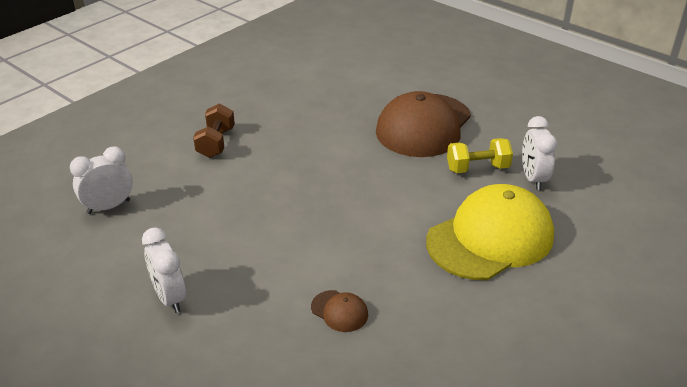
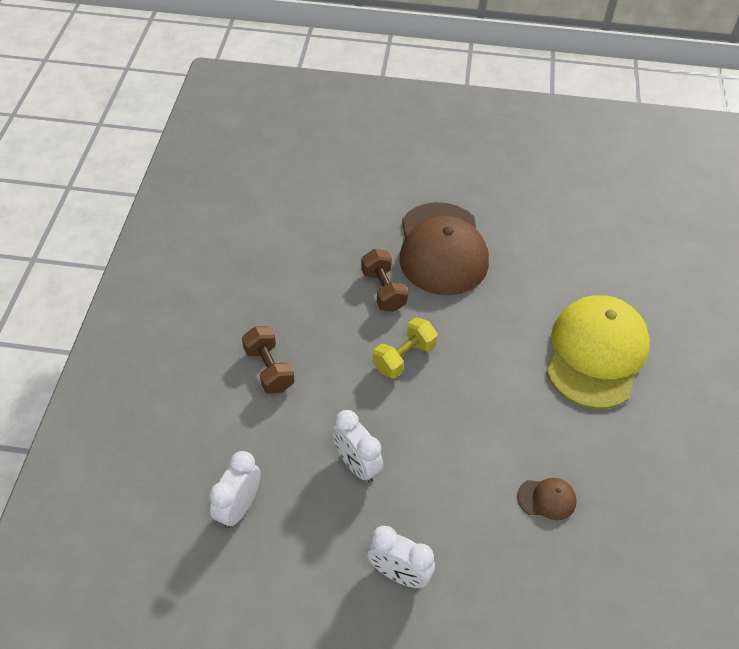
camera: 35 degrees left, 15 degrees up
(349, 132) = (383, 290): none -> brown dumbbell
(477, 168) = (527, 279): yellow dumbbell -> yellow dumbbell (404, 357)
(533, 179) = (578, 268): white clock -> white clock (356, 465)

